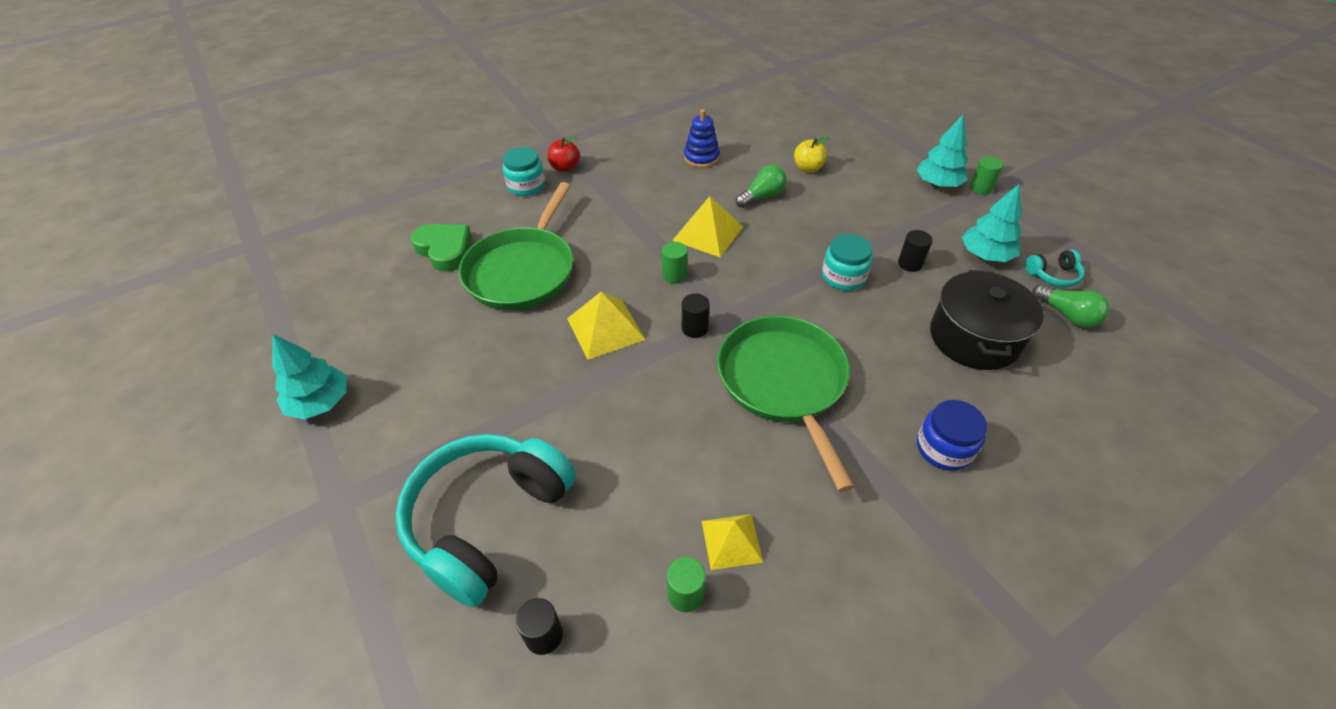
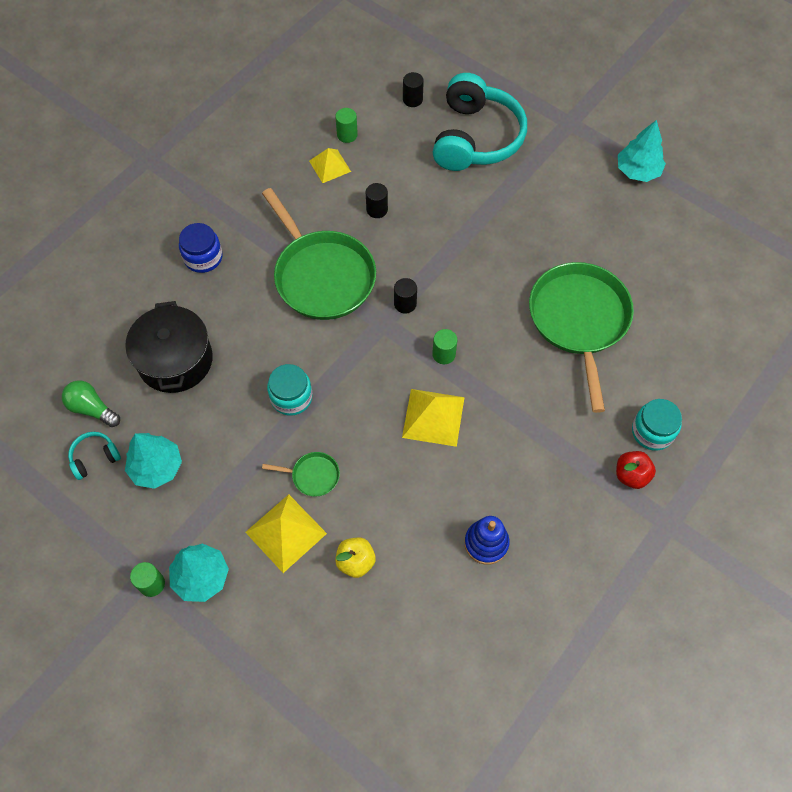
camera: 160 degrees right, 15 degrees up
(445, 250) = (664, 322): green heart -> none
(605, 328) = (476, 283): yellow pyramid -> yellow pyramid (286, 533)
(762, 196) = (395, 492): green light bulb -> none
(833, 220) = (313, 476): none -> green pan
(910, 264) = (230, 433): black cylinder -> black cylinder (377, 210)

